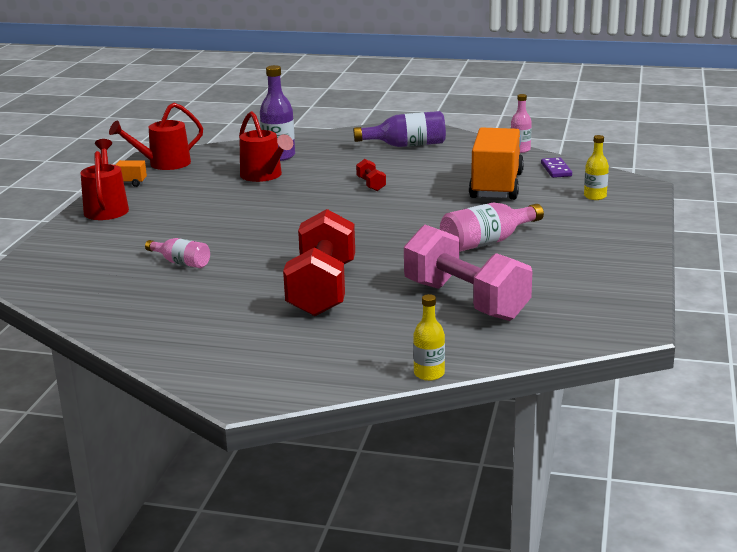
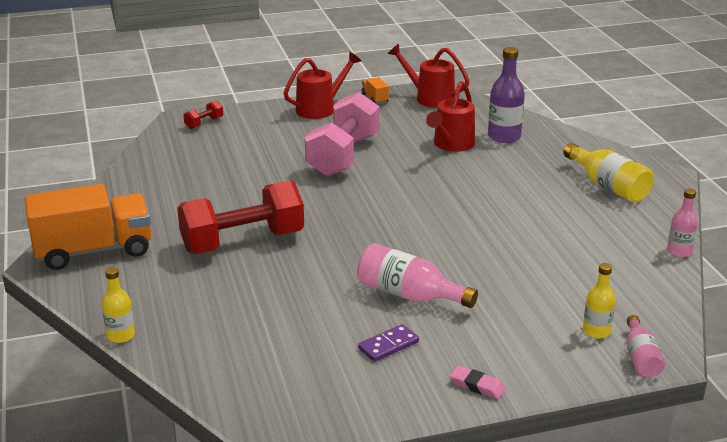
camera: 60 degrees right, 5 degrees up
(181, 263) = (247, 169): pink bottle -> pink bottle (640, 358)
(371, 184) = (487, 198): red dumbbell -> red dumbbell (204, 123)
(406, 145) = (608, 186): purple bottle -> yellow bottle
(465, 301) = (270, 317): pink dumbbell -> pink dumbbell (343, 156)
(496, 186) = (558, 264): orange truck -> orange truck (94, 251)
(556, 170) = (646, 288): purple domino -> purple domino (388, 345)
(630, 247) = (477, 386): none -> pink eraser

